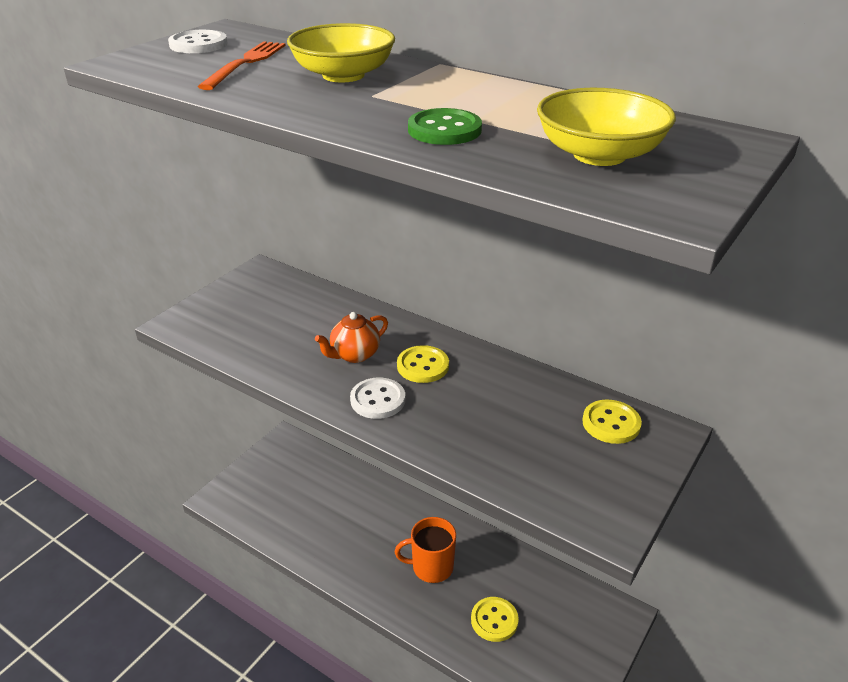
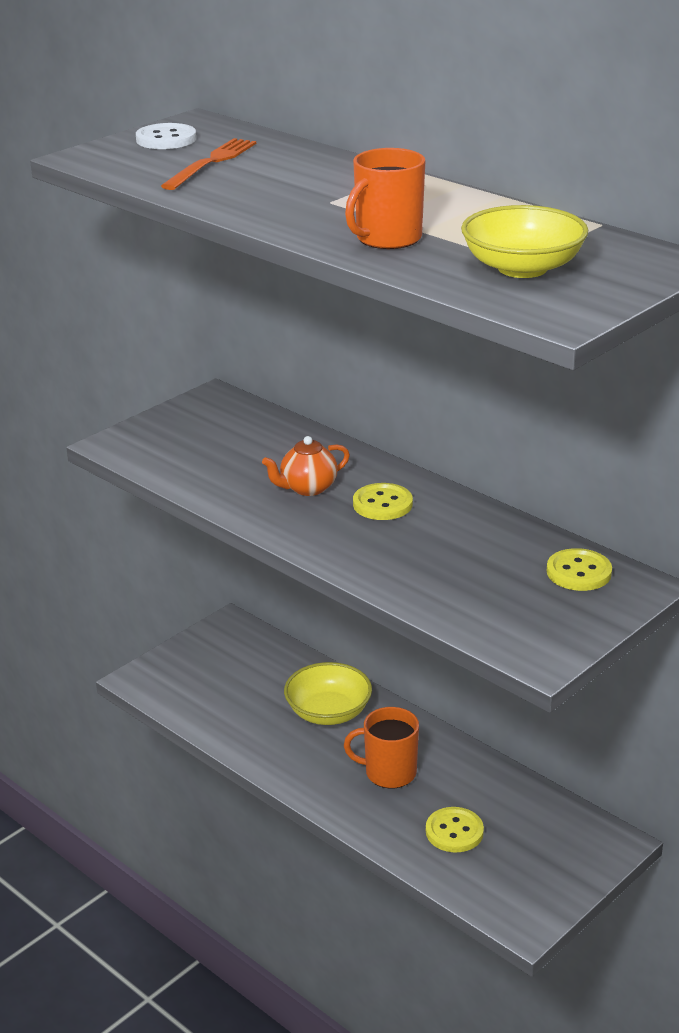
camera: 10 degrees right, 5 degrees down
(343, 75) = (307, 179): yellow bowl -> yellow bowl (328, 712)
(378, 400) = (324, 532): white button -> none
(444, 130) = (387, 239): green button -> orange mug

